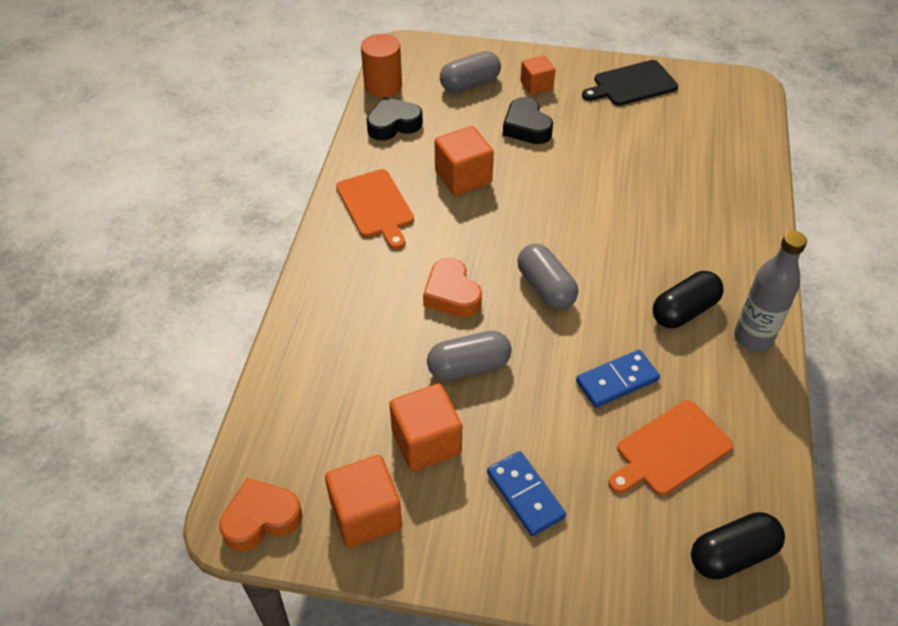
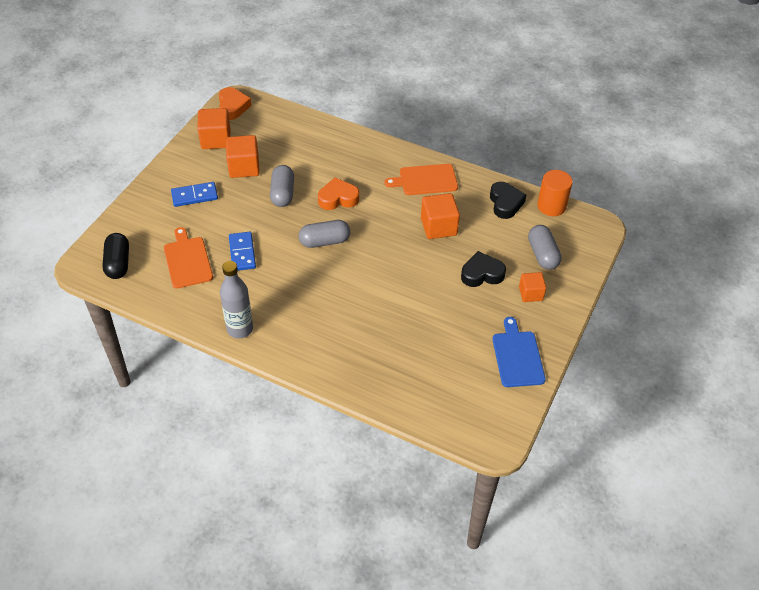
camera: 105 degrees right, 0 degrees up
(632, 84) = (517, 356): black cutting board -> blue cutting board
(684, 311) = (276, 302): black capsule -> none

